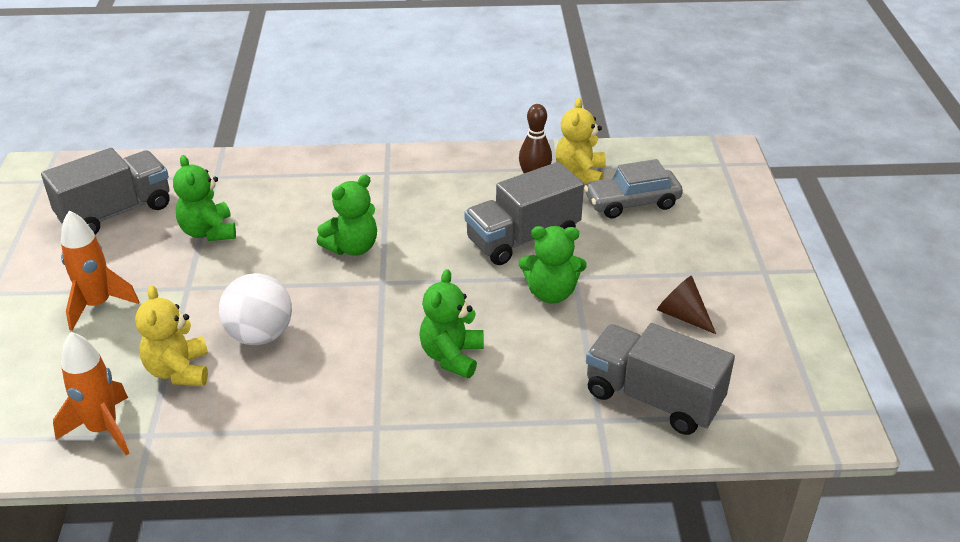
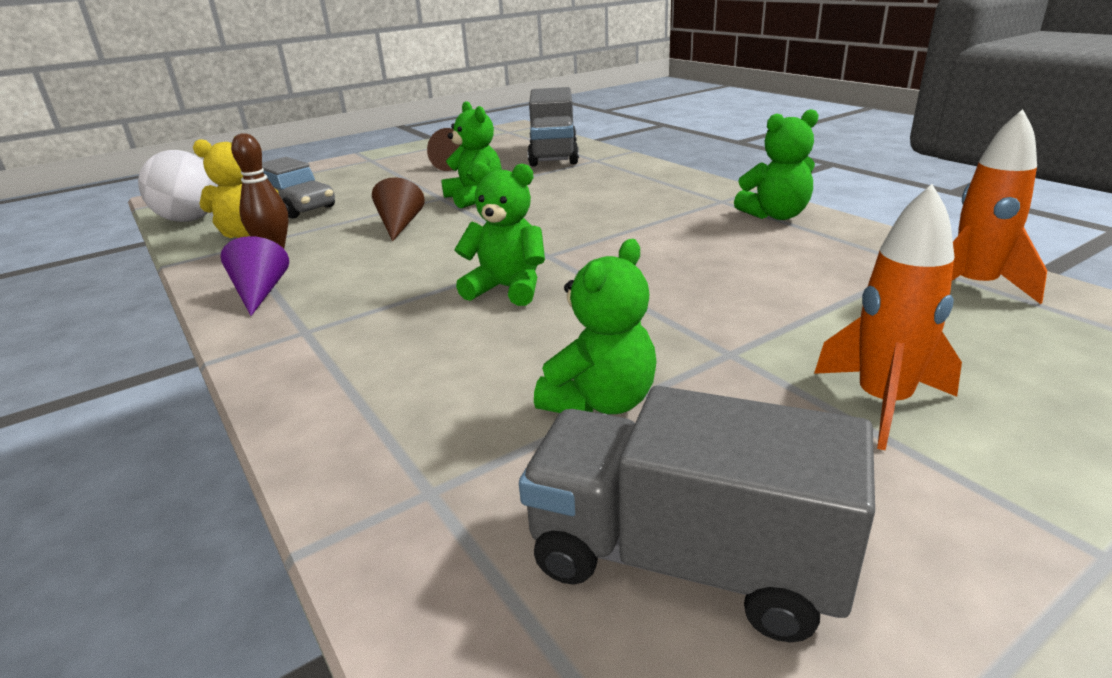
camera: 120 degrees left, 10 degrees down
(179, 371) = (840, 289): yellow teddy bear -> none
(260, 335) = (719, 275): white ball -> white ball (190, 219)
(452, 356) = (605, 203): green teddy bear -> green teddy bear (775, 215)
(458, 166) = (260, 293): none -> purple cone
(523, 238) = (400, 225): grey truck -> brown cone

